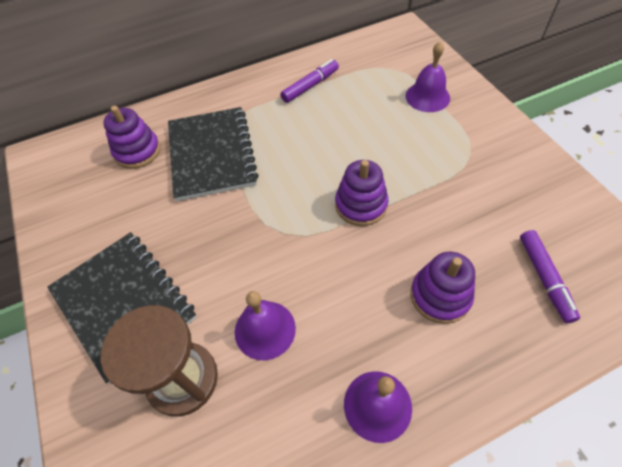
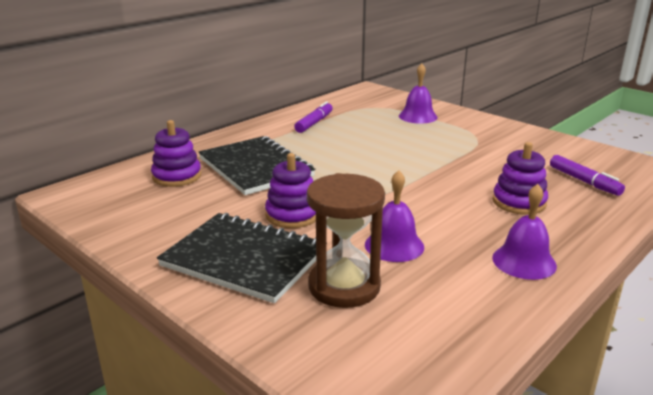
camera: 25 degrees left, 30 degrees down
(361, 205) = (415, 172): purple stacking toy -> purple stacking toy (292, 215)

